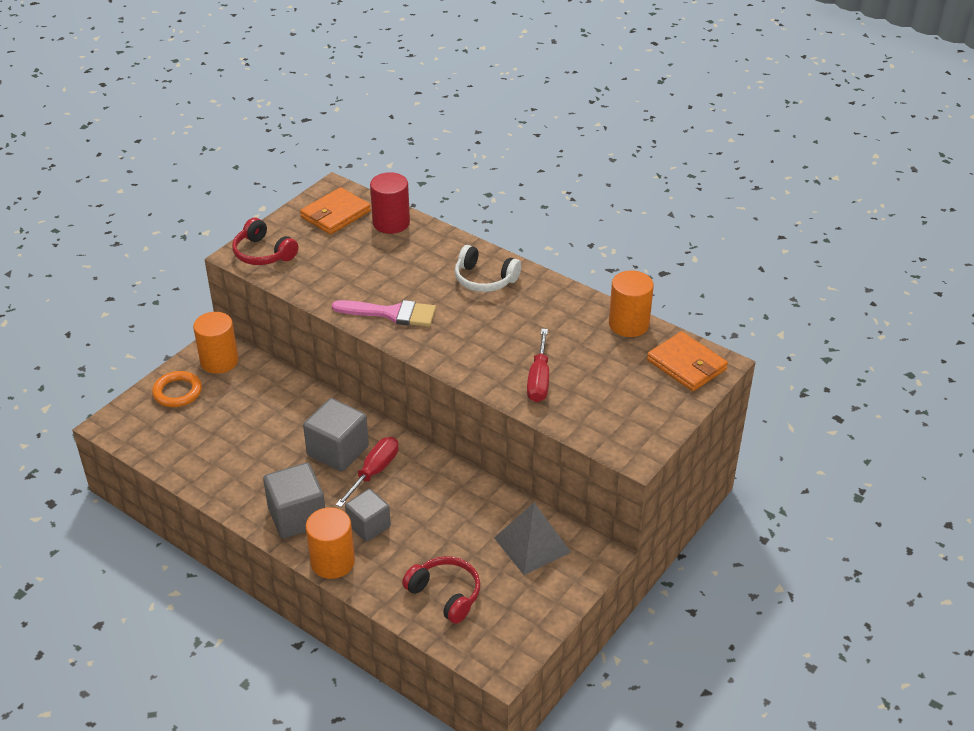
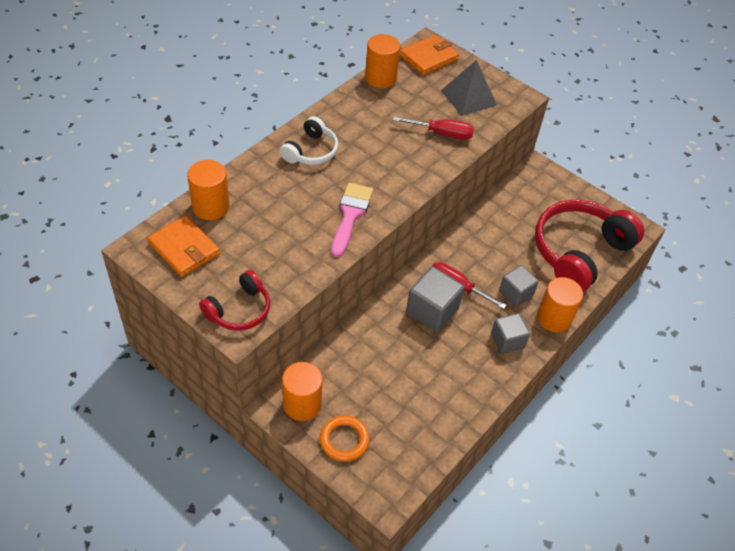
camera: 90 degrees left, 10 degrees up
(297, 516) = (507, 341): grey cube -> grey cube, size x0.67
(391, 223) = (211, 207): red cylinder -> orange cylinder
(445, 594) = (579, 252): red headphones -> red headphones, size x1.93
(532, 544) = (530, 200): grey pyramid -> grey pyramid (468, 97)

